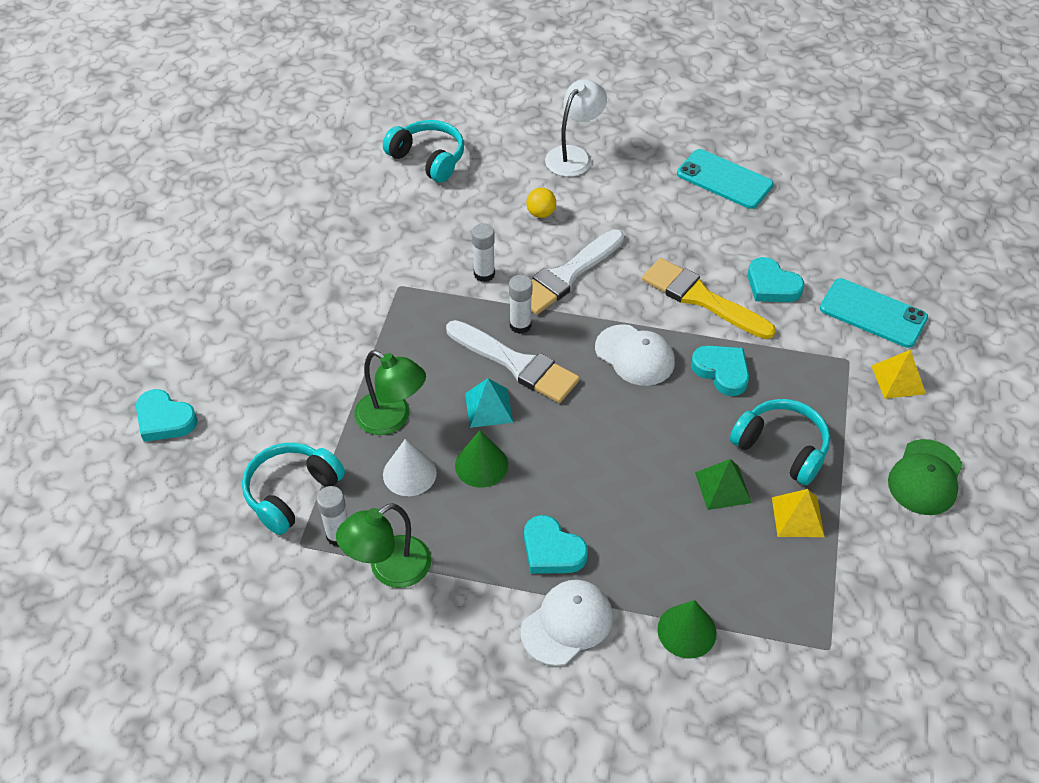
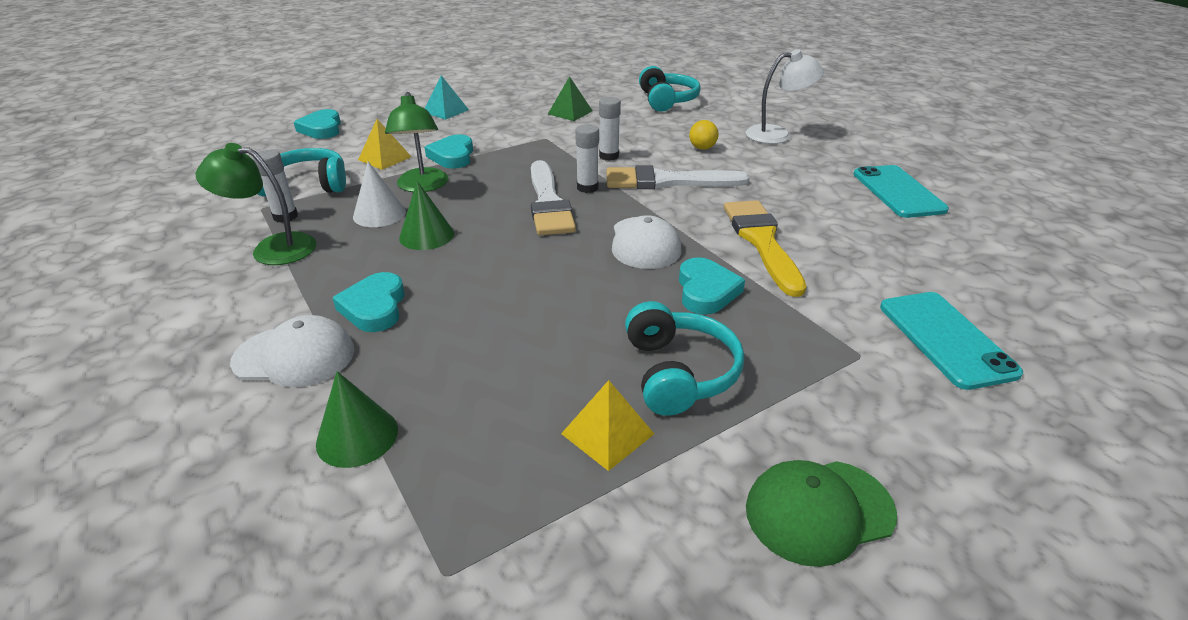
camera: 45 degrees right, 15 degrees down
(489, 408) = (488, 212): turquoise pyramid -> turquoise pyramid (446, 111)
(723, 487) = (574, 362): green pyramid -> green pyramid (570, 112)
(772, 285) = (849, 266): turquoise heart -> turquoise heart (452, 156)
(898, 379) = (905, 404): yellow pyramid -> yellow pyramid (385, 158)

